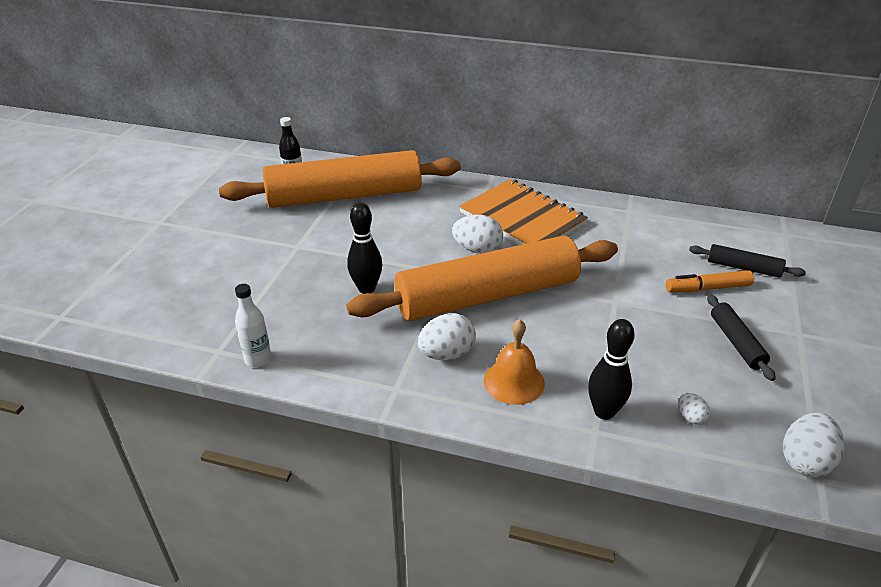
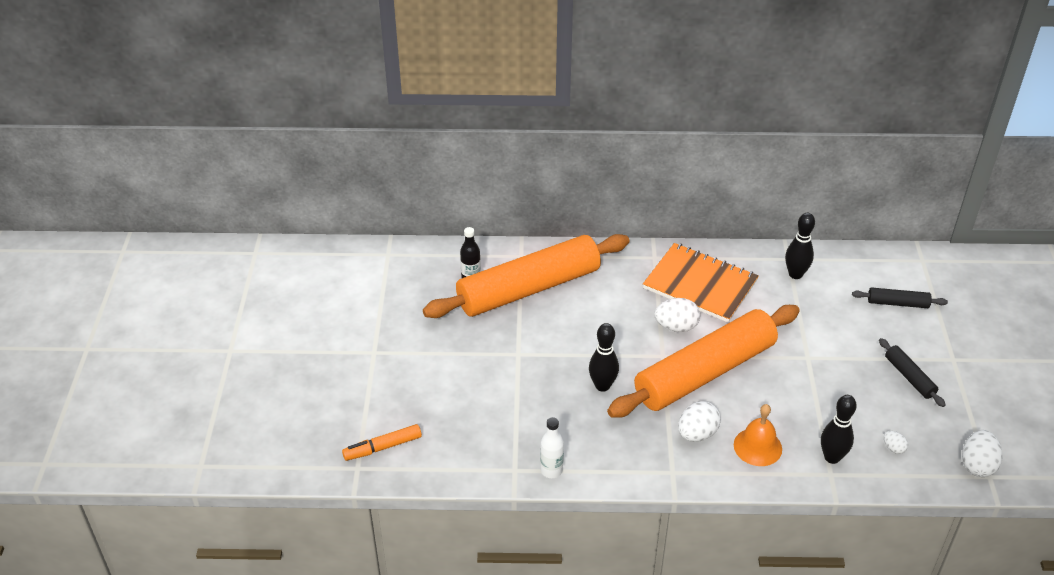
camera: 15 degrees left, 5 degrees up
(631, 225) = (795, 274): none -> black bowling pin
(707, 288) = (875, 330): orange marker -> orange marker (382, 447)

